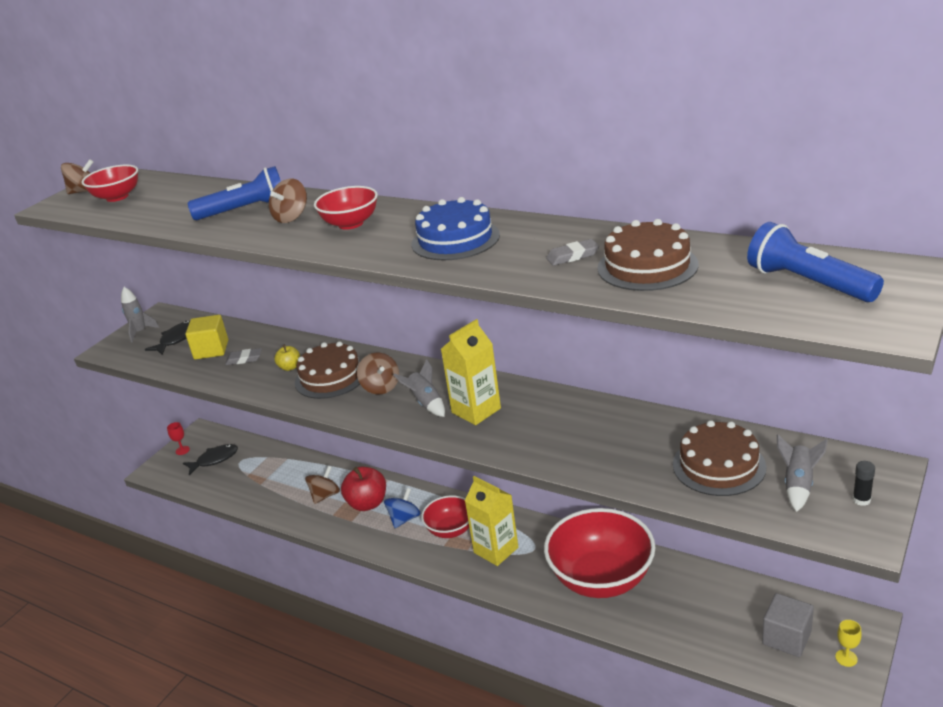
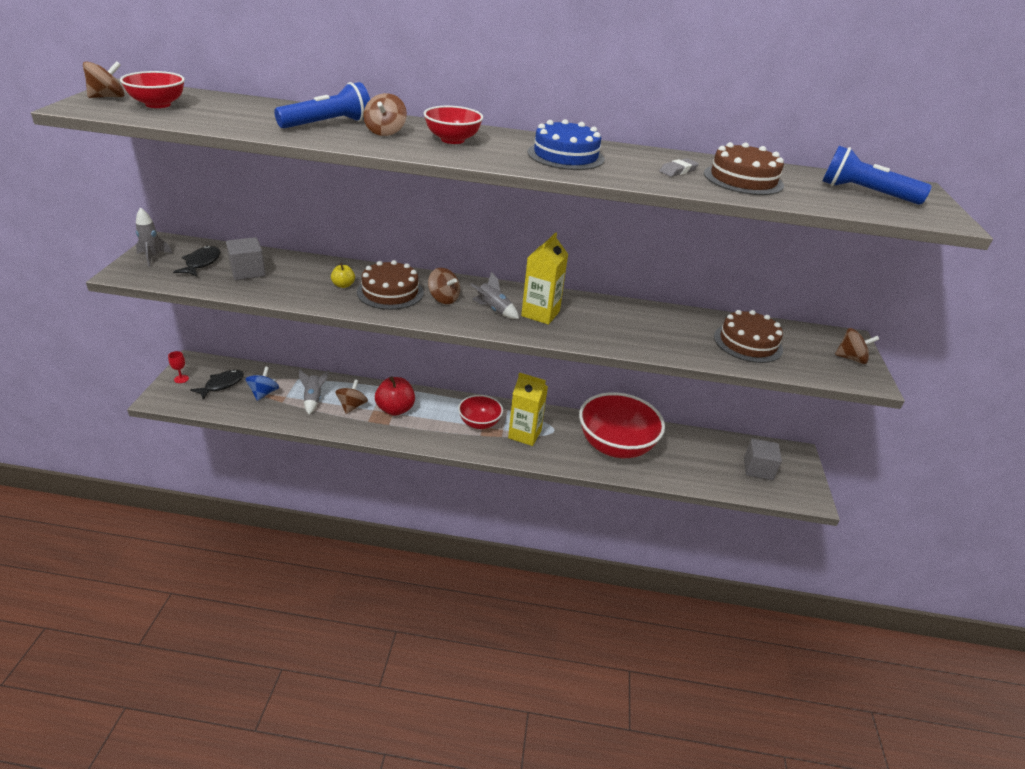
camera: 30 degrees left, 5 degrees up
(211, 350) = (248, 272): yellow cube -> grey cube
(244, 359) = (290, 279): grey eraser -> none
(404, 519) = (435, 418): blue spinning top -> blue spinning top (264, 393)
(798, 485) = (807, 352): grey rocket -> grey rocket (313, 399)
(846, 658) = (799, 476): yellow goblet -> none
(861, 500) = (851, 358): black glue stick -> brown spinning top

